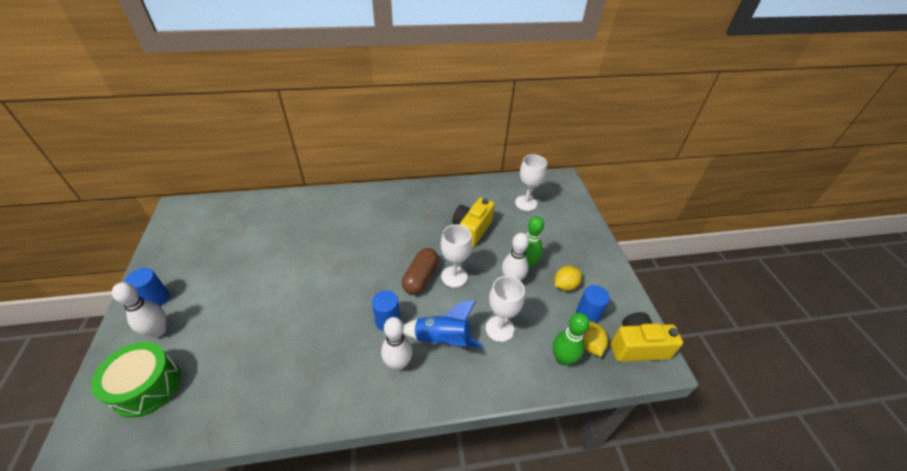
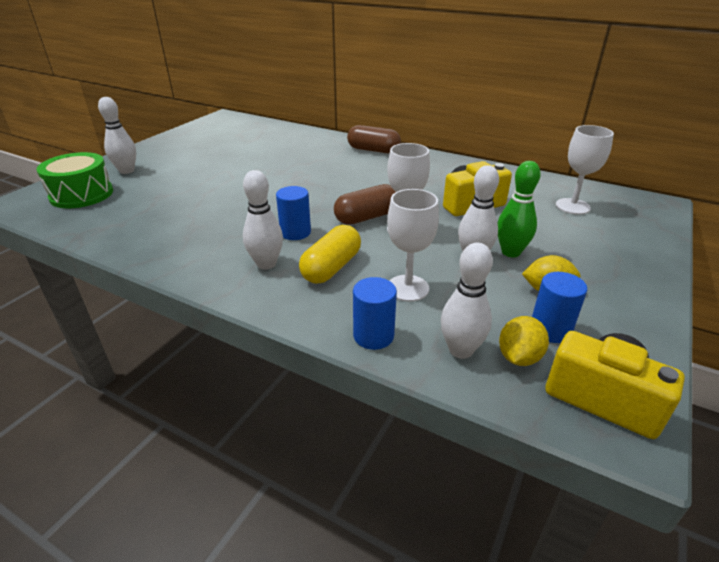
camera: 40 degrees right, 10 degrees down
(156, 298) = (148, 155): blue cylinder -> blue cylinder (373, 336)
(359, 200) = (373, 150): none -> brown capsule
(442, 339) = (331, 267): blue rocket -> yellow capsule
(562, 358) = (460, 350): green bowling pin -> white bowling pin

